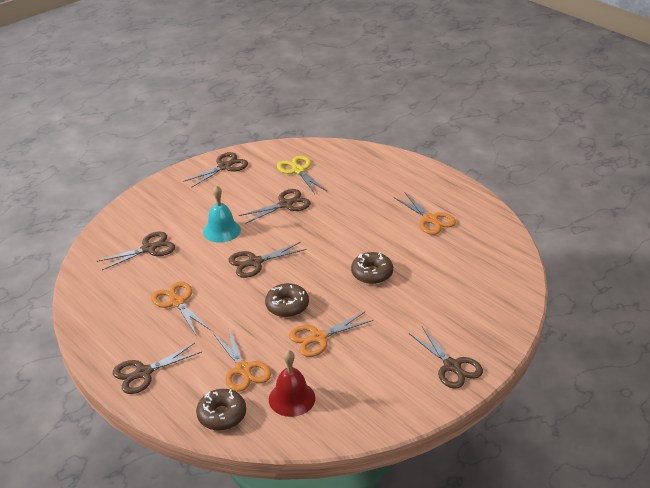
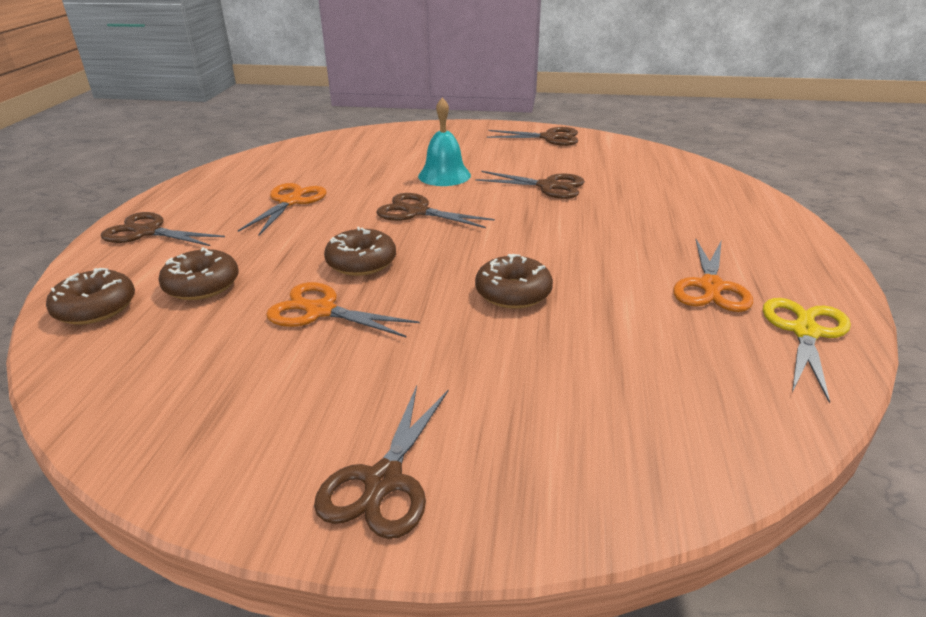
camera: 50 degrees right, 5 degrees down
(149, 249) = (361, 158): brown scissors -> none
(243, 369) = (202, 285): orange scissors -> brown donut
(292, 398) = (165, 345): red bell -> none
(298, 170) = (620, 169): yellow scissors -> yellow scissors (805, 332)

